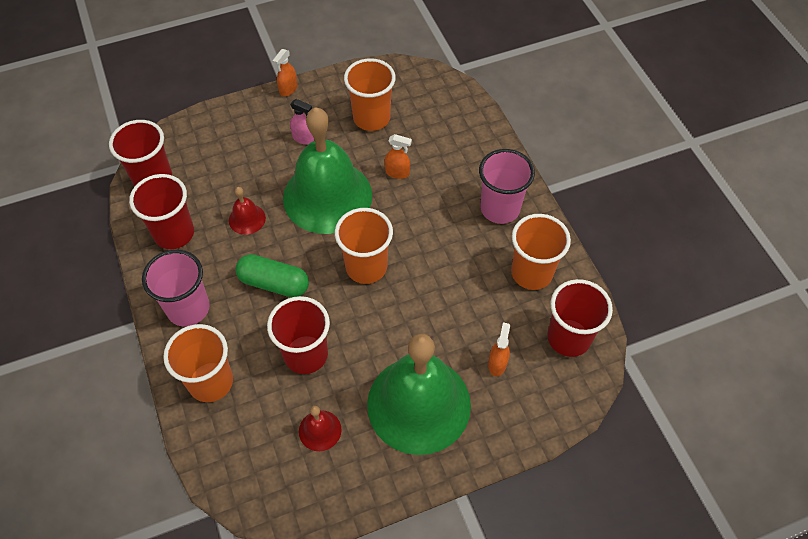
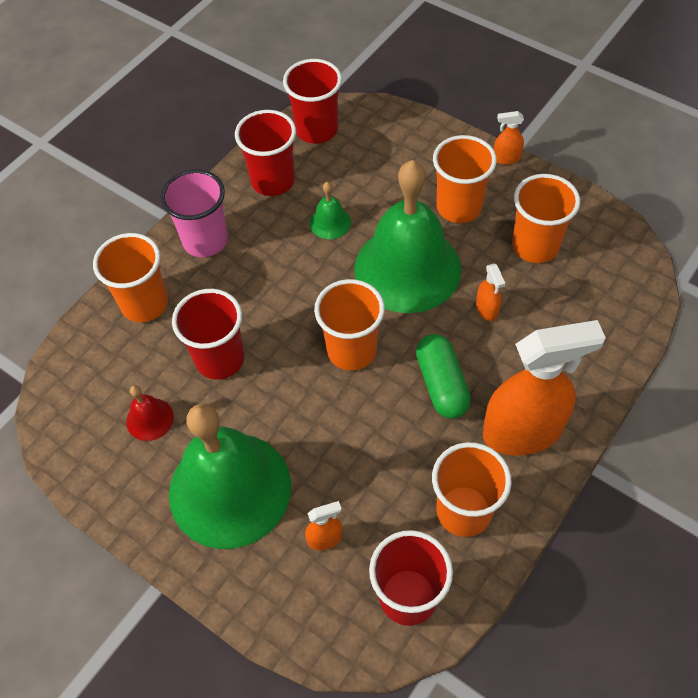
camera: 60 degrees right, 0 degrees up
(247, 219) = (330, 222): red bell -> green bell
(274, 283) = (277, 287): green capsule -> green capsule (441, 384)
(304, 138) = (459, 207): pink spray bottle -> orange cup
(500, 208) = (523, 431): pink cup -> orange spray bottle

